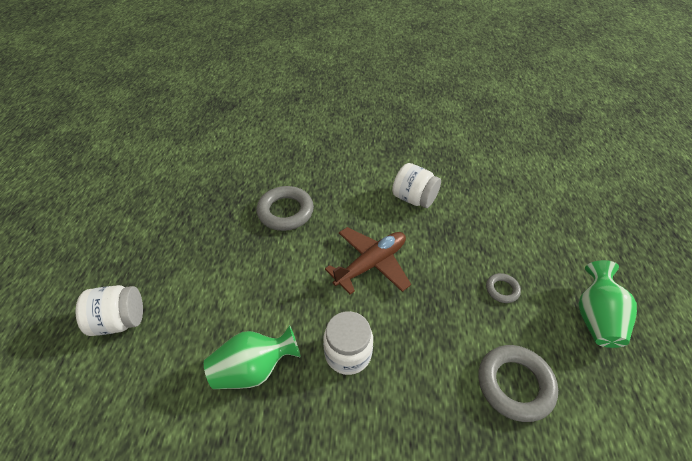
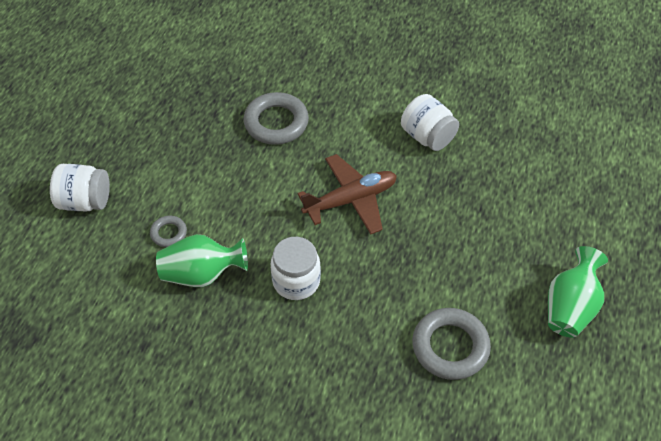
camera: 15 degrees right, 5 degrees up
(502, 290) = (482, 257): grey ring -> grey ring (169, 233)

